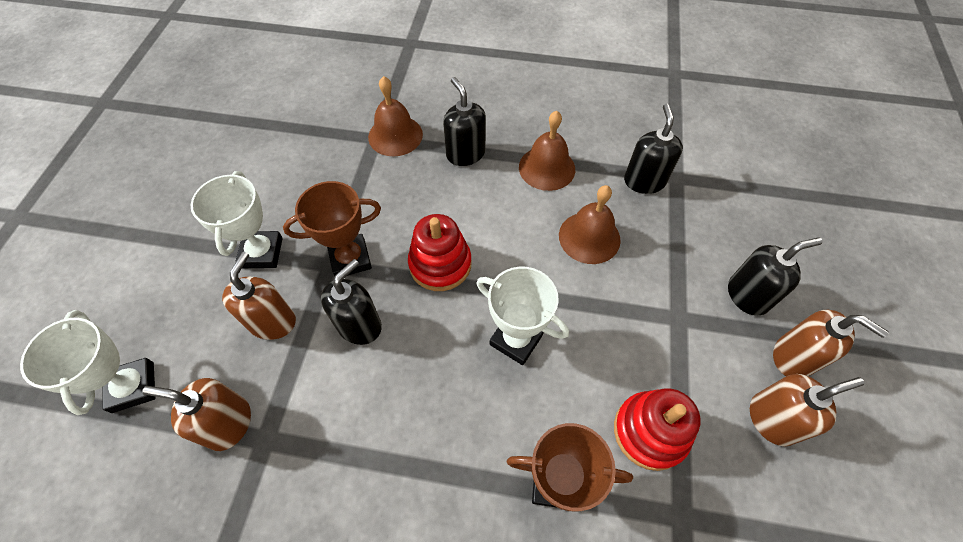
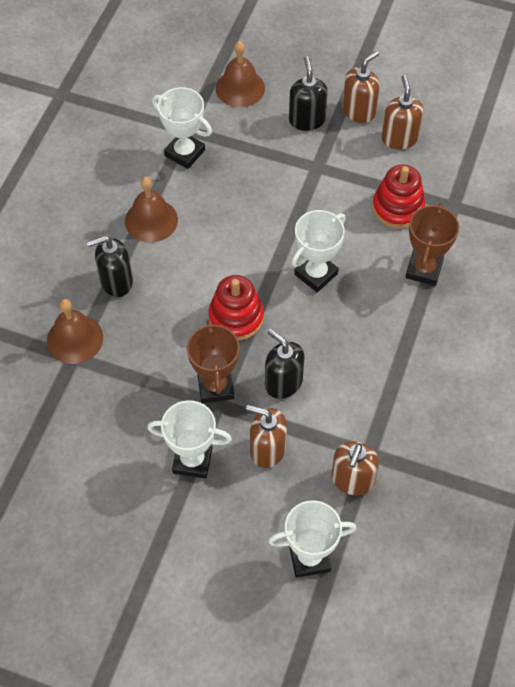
camera: 80 degrees left, 0 degrees up
(589, 237) = (233, 205): brown bell -> brown bell (240, 88)
(644, 181) = (184, 153): black soap dispenser -> white trophy

